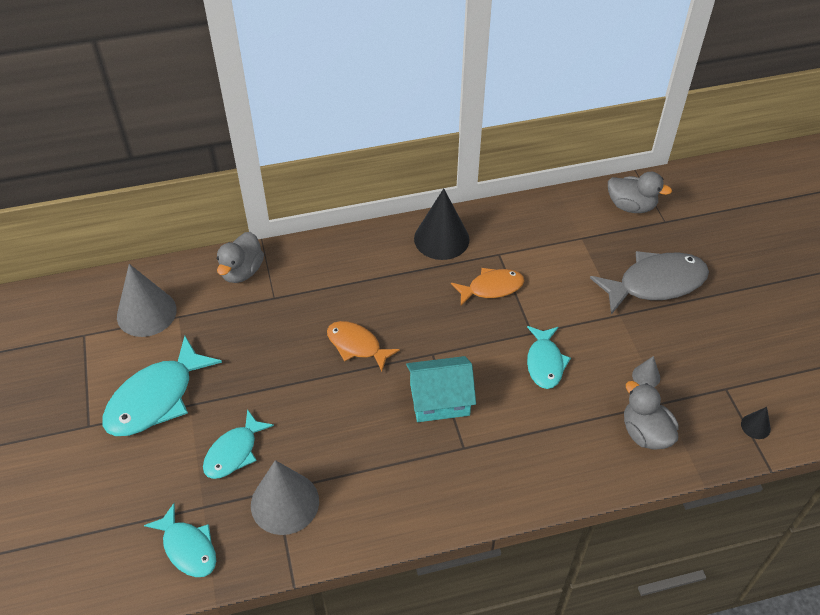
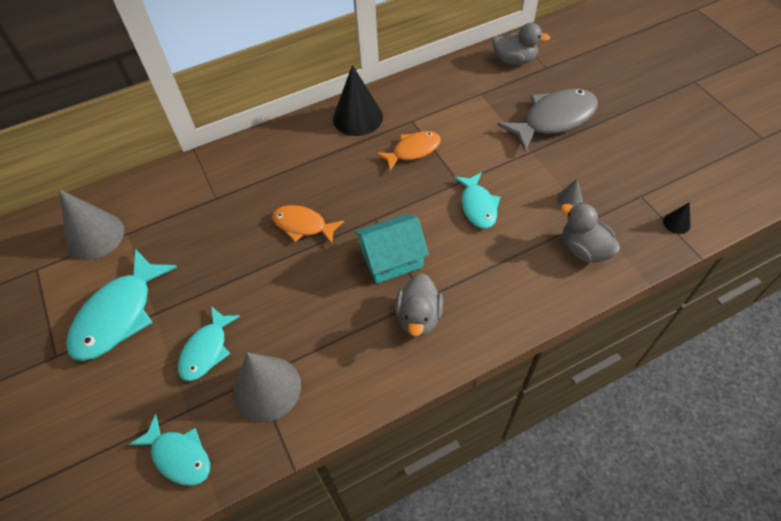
camera: 10 degrees left, 5 degrees up
(242, 271) = (180, 180): grey duck -> grey duck (418, 317)

